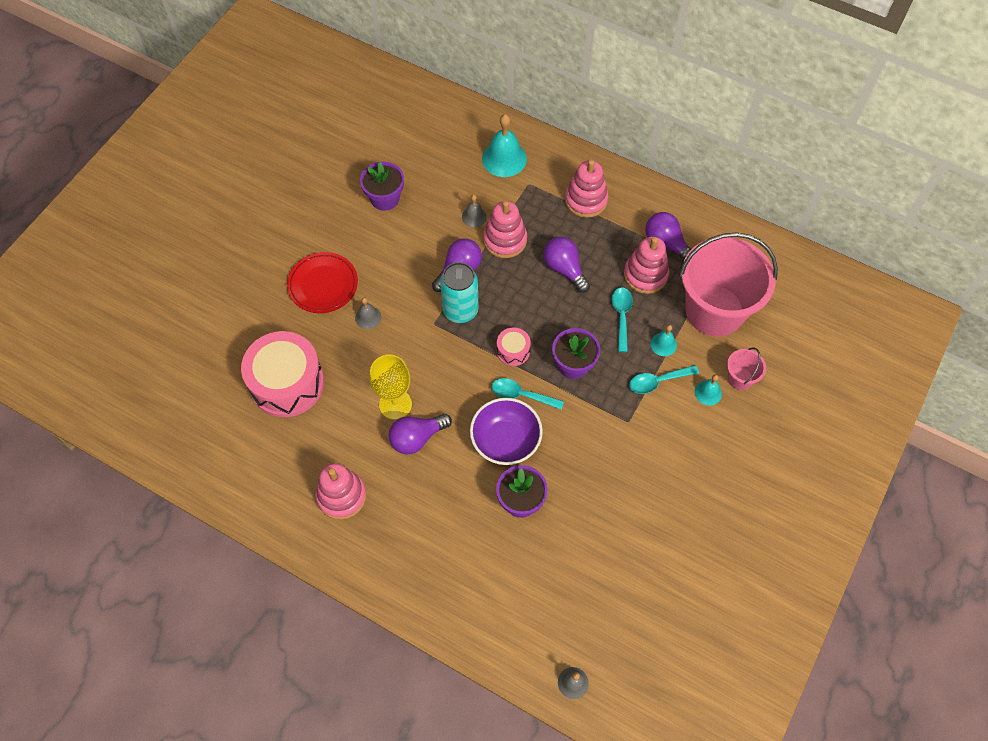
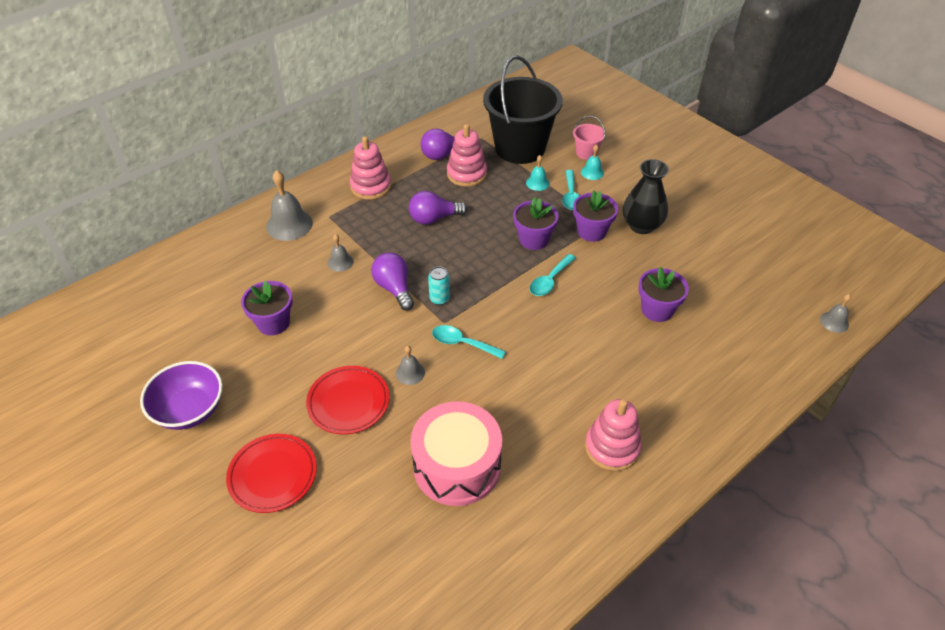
camera: 70 degrees left, 15 degrees down
(242, 263) = (273, 475): none -> red plate
(395, 404) = (522, 375): yellow goblet -> none
(417, 438) = (566, 368): purple light bulb -> none
(460, 310) = (439, 299): turquoise can -> turquoise can, size x0.55
(504, 158) = (289, 224): turquoise bell -> grey bell
(505, 240) = (380, 248): pink stacking toy -> none
(505, 441) = (593, 304): purple bowl -> purple bowl (190, 410)
(513, 351) = (501, 274): pink drum -> none
(609, 415) = (591, 231): none -> purple flower pot
(621, 316) = (499, 198): turquoise spoon -> turquoise spoon (462, 343)
(641, 462) = (641, 226): none -> black vase
(714, 311) = (520, 148): pink bucket -> black bucket

